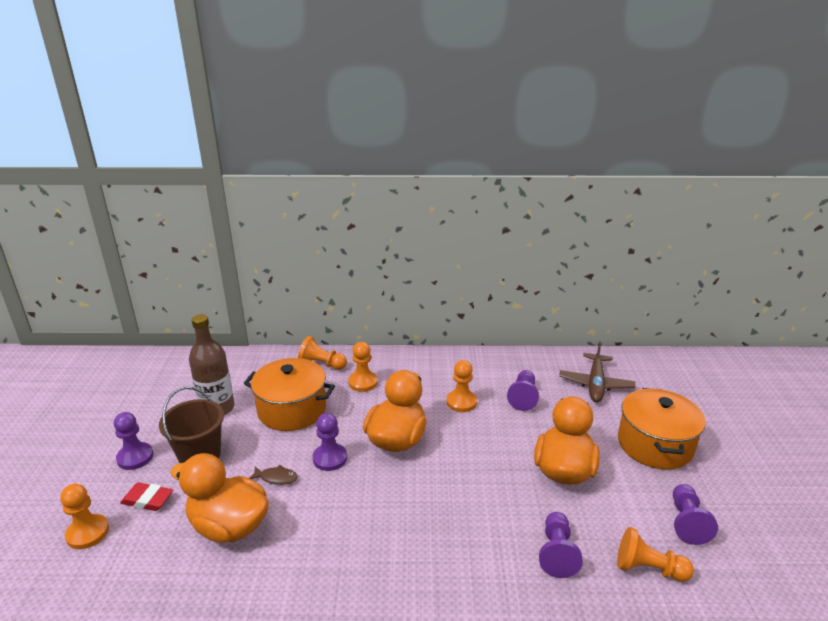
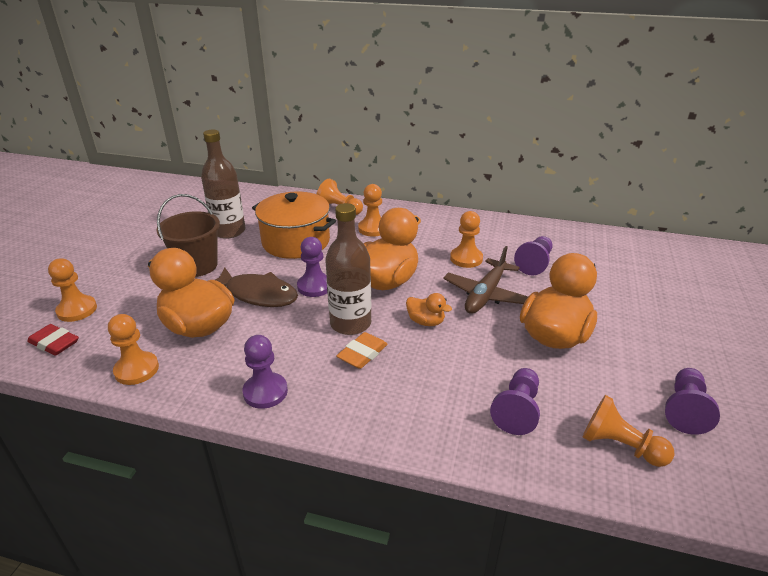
camera: 15 degrees right, 5 degrees up
(135, 457) = (142, 259): purple pawn -> purple pawn (265, 392)
(147, 500) = (137, 293): red eraser -> red eraser (54, 343)
(184, 589) = (137, 370): none -> orange pawn
(276, 478) = (257, 294): brown fish -> brown fish, size x2.05
(380, 493) = (350, 323): none -> brown bottle
(402, 524) = (362, 354): none -> orange eraser
(448, 477) = (426, 322): none -> orange duck
(595, 384) = (622, 262): brown plane -> brown plane (485, 294)
(654, 444) = (672, 328): orange pot -> none

